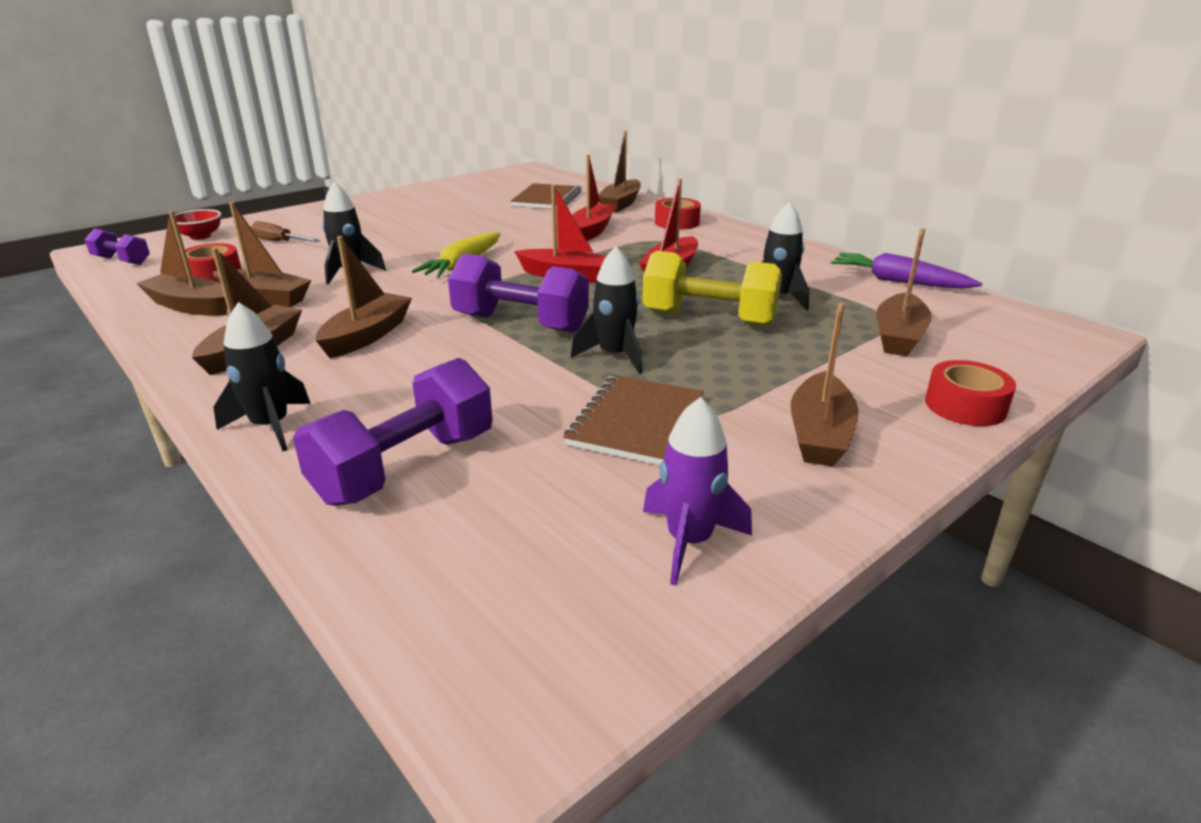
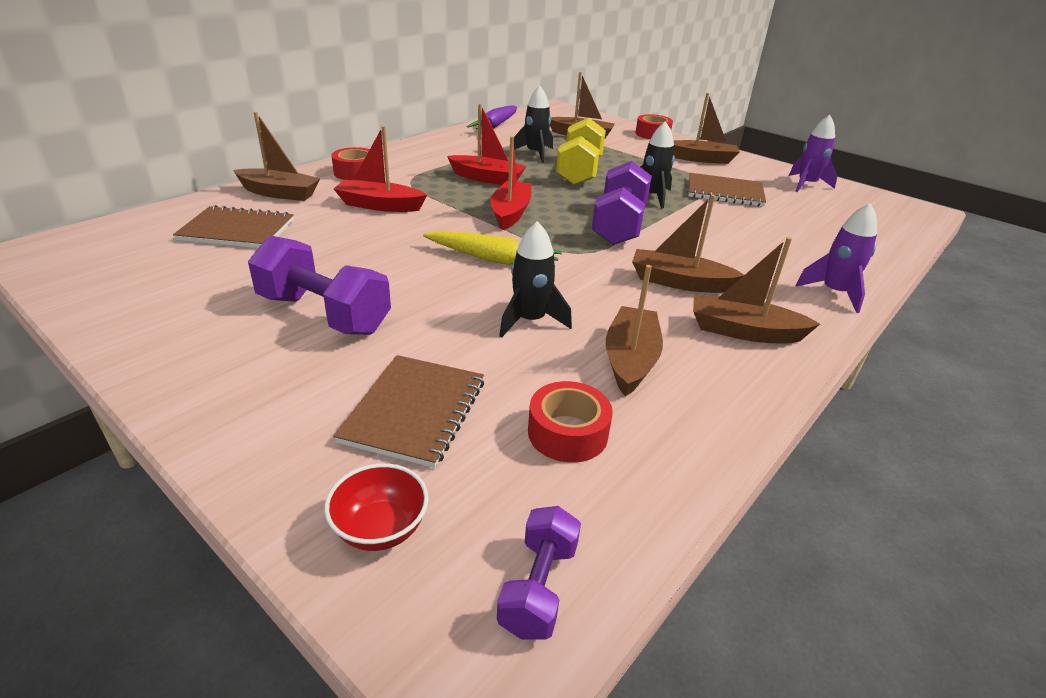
camera: 100 degrees left, 5 degrees up
(190, 306) = (678, 410): brown boat -> none
(271, 426) = (834, 293): black rocket -> purple rocket
(279, 242) = (414, 411): brown screwdriver -> brown notebook
(405, 467) = (824, 244): purple dumbbell -> purple dumbbell (324, 314)

